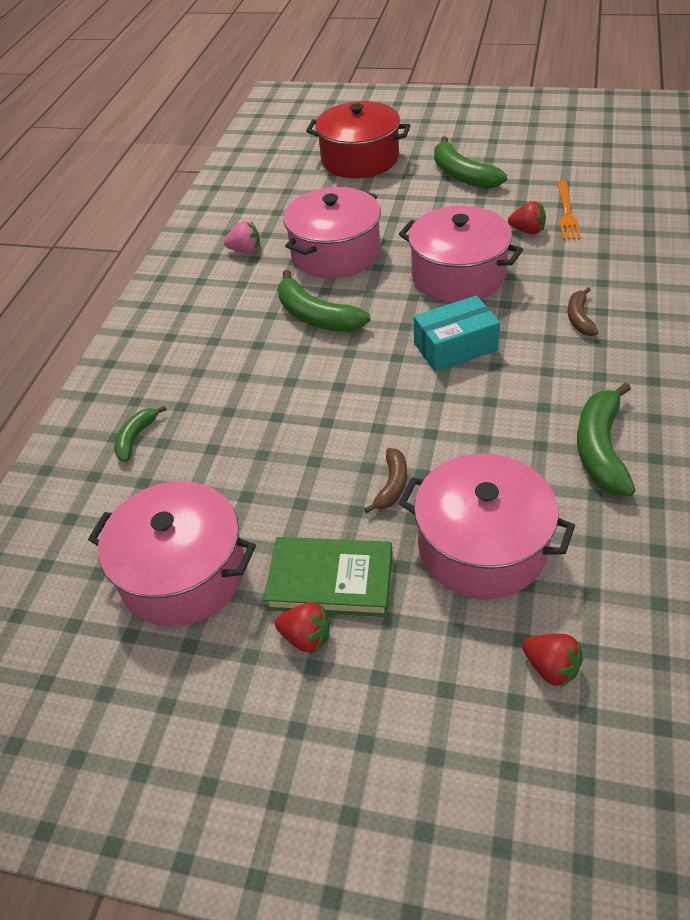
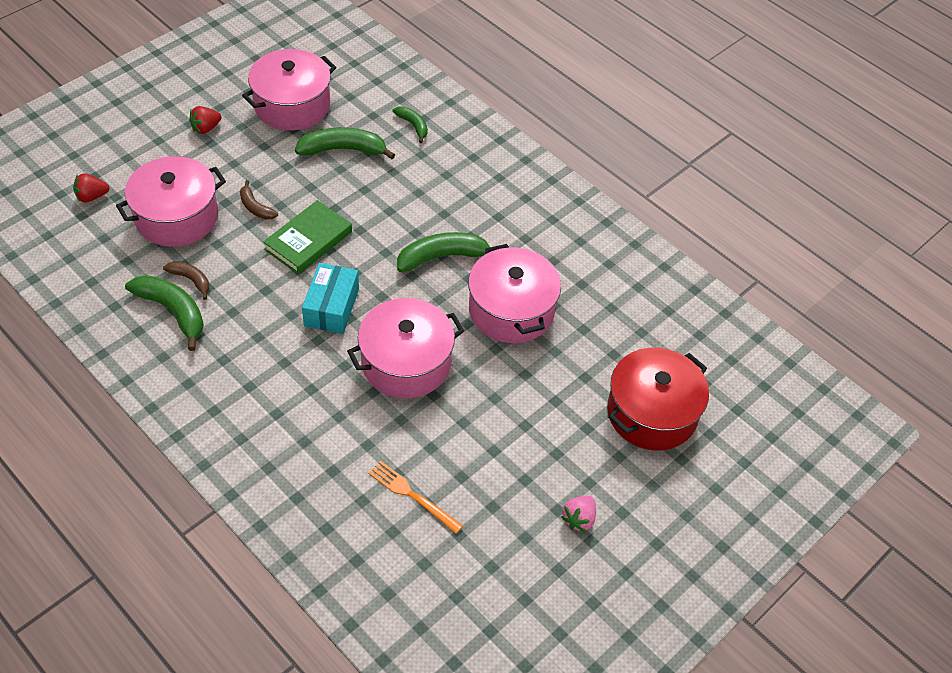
camera: 115 degrees right, 5 degrees up
(245, 250) = (570, 261): pink strawberry -> pink strawberry (579, 519)
(330, 581) = (225, 152): green book -> green book (308, 240)
(462, 175) = (548, 468): green banana -> green banana (343, 150)
(527, 231) = (416, 447): red strawberry -> none
(579, 318) = (284, 394): brown banana -> brown banana (191, 280)

